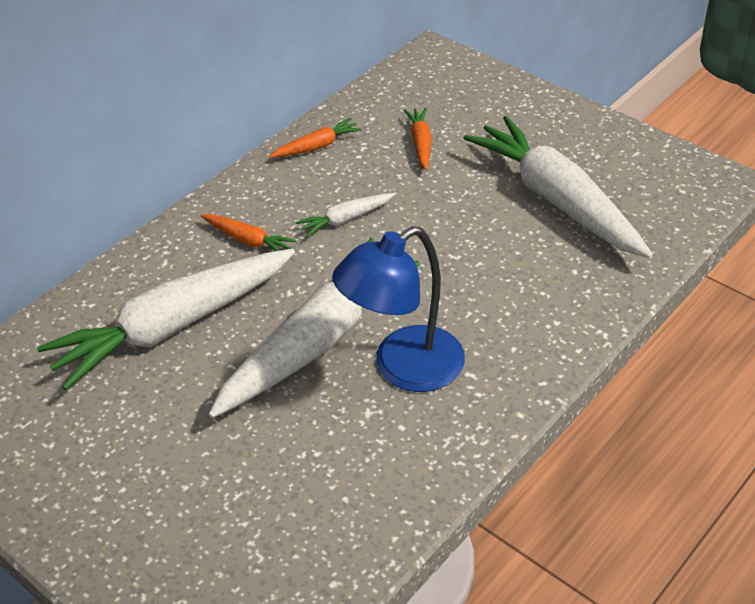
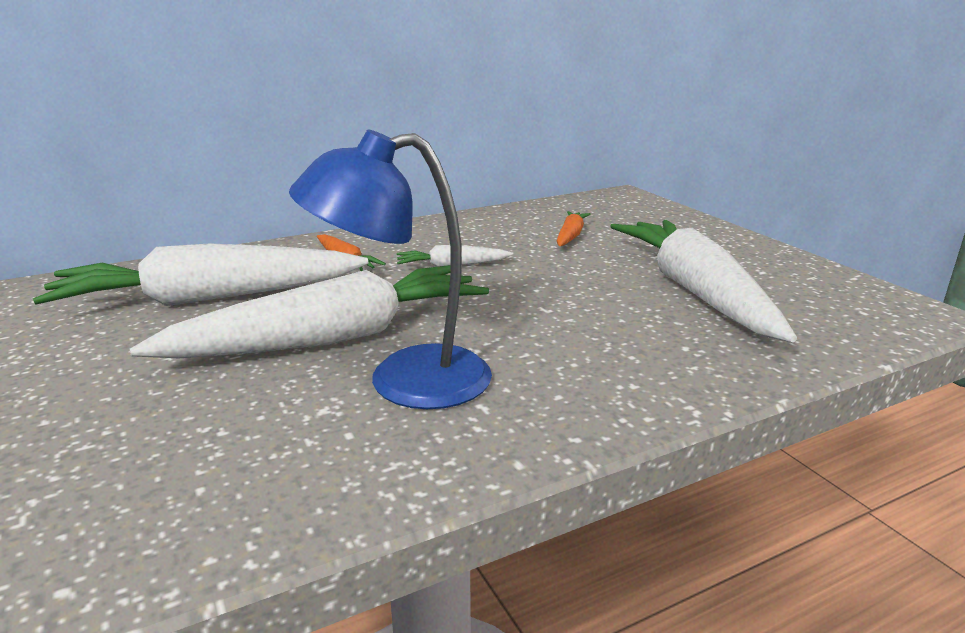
camera: 20 degrees right, 20 degrees down
(317, 146) = (469, 223): orange carrot -> none

